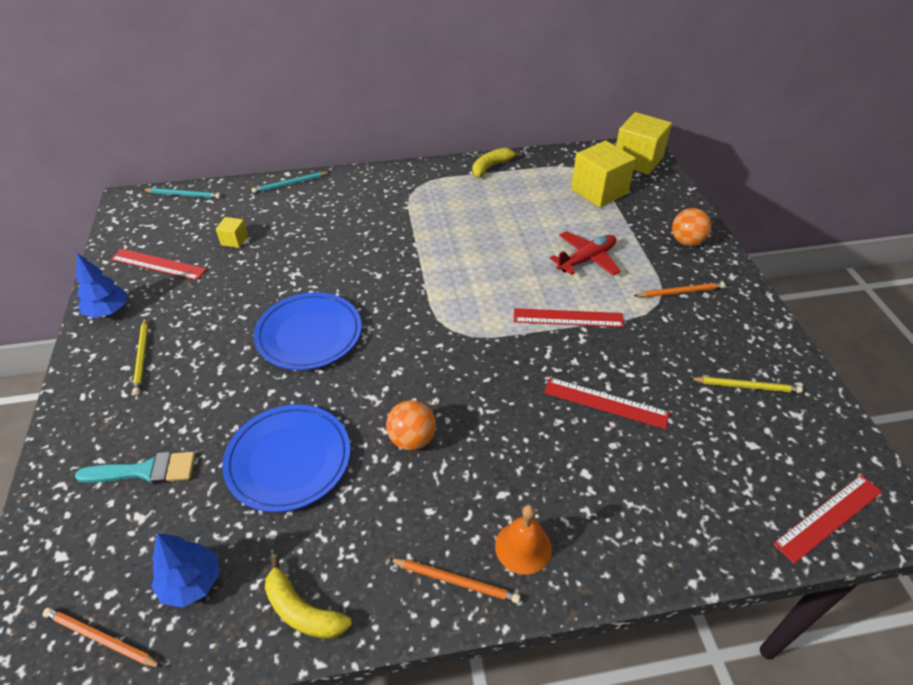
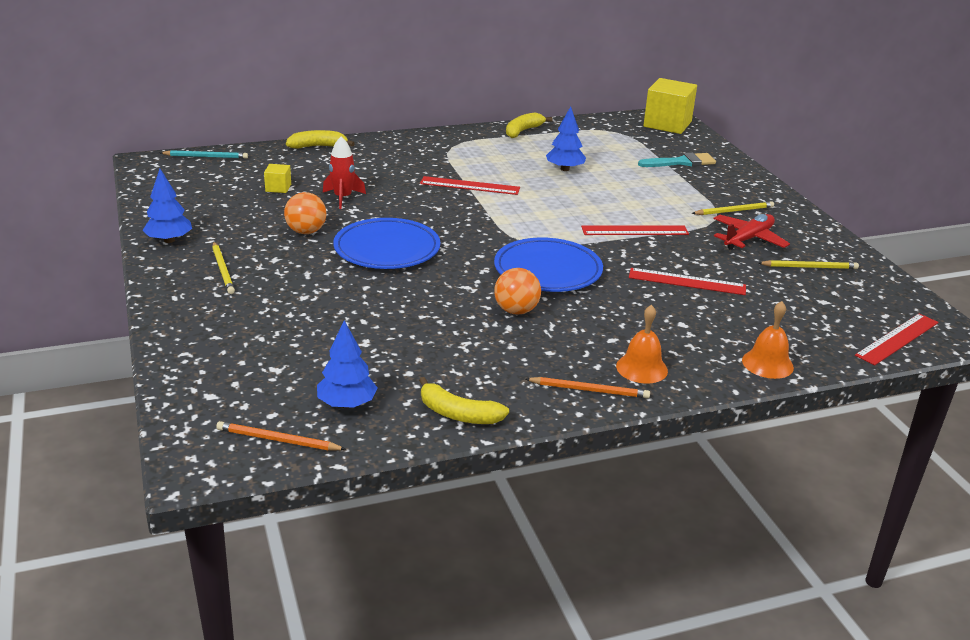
camera: 10 degrees left, 15 degrees down
(145, 471) = (266, 341): turquoise brush -> turquoise brush (681, 162)
(158, 264) = (205, 207): red ruler -> red ruler (470, 186)
(288, 460) = (404, 328): blue plate -> blue plate (548, 270)
(290, 184) = (318, 147): turquoise pencil -> yellow banana
(290, 257) = (343, 198): none -> red rocket
(518, 222) = (564, 169): none -> blue tree
(586, 259) = (639, 192): red plane -> red plane (748, 239)
(599, 191) = (636, 146): yellow cube -> none
(668, 550) = (767, 364): none -> orange bell
(680, 292) = (733, 211): orange pencil -> yellow pencil
(686, 241) = (730, 178): orange ball -> orange ball (306, 231)

